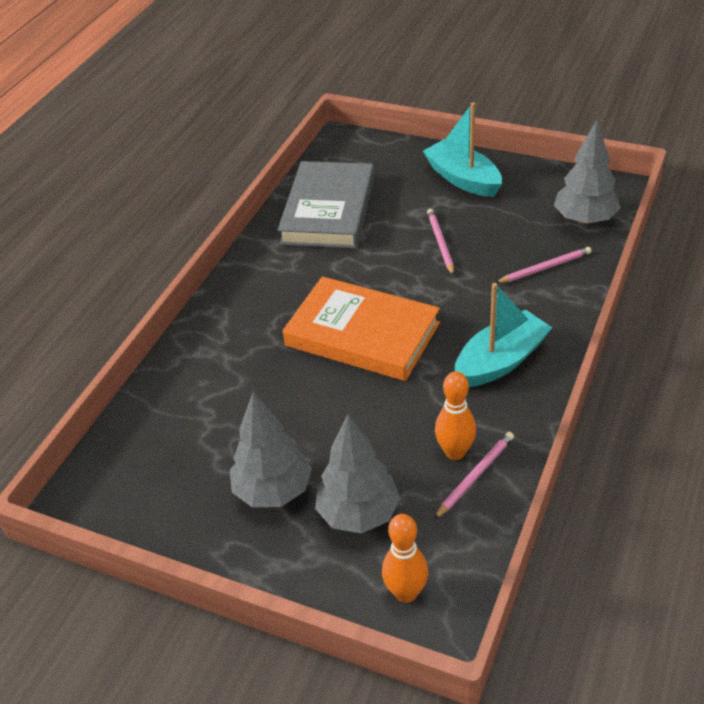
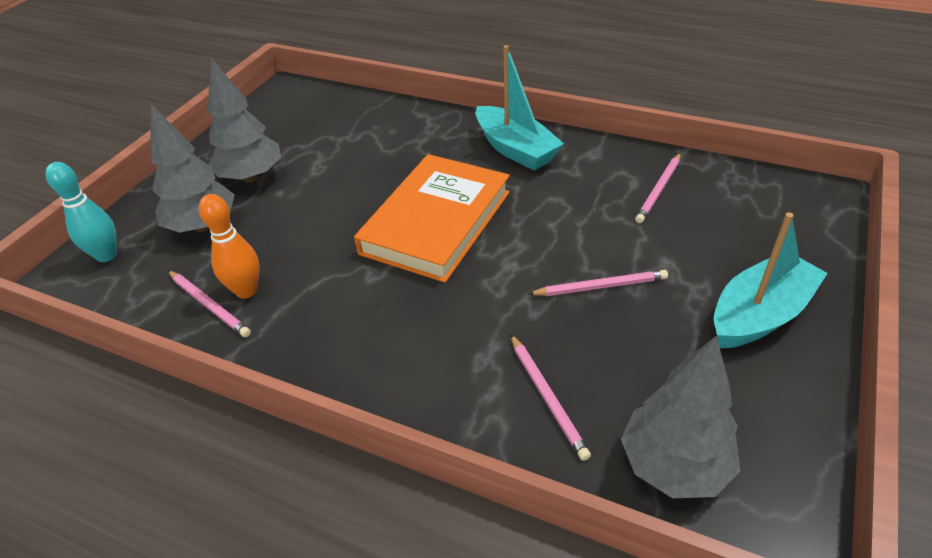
camera: 90 degrees right, 0 degrees up
(329, 210) = (659, 190): grey book -> pink pencil
(406, 593) = (107, 255): orange bowling pin -> turquoise bowling pin
(500, 361) = (368, 335): turquoise boat -> turquoise boat (515, 149)

